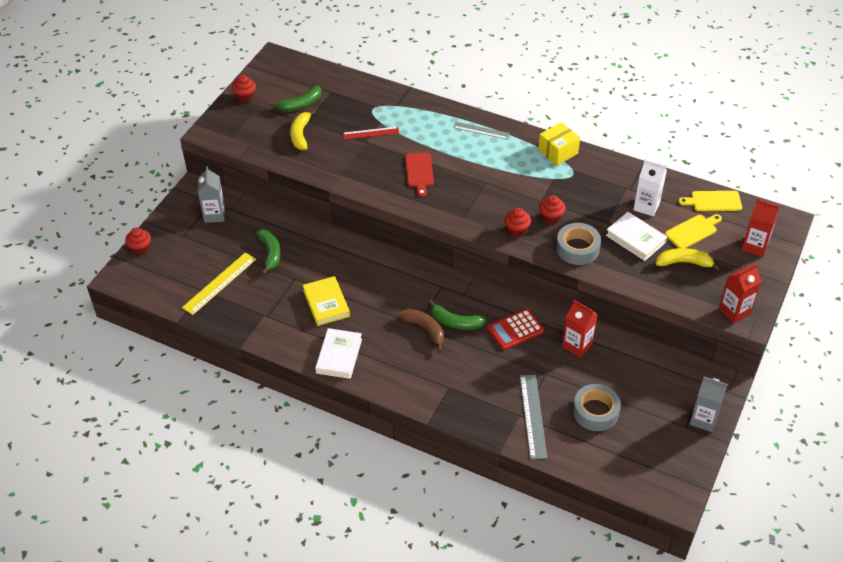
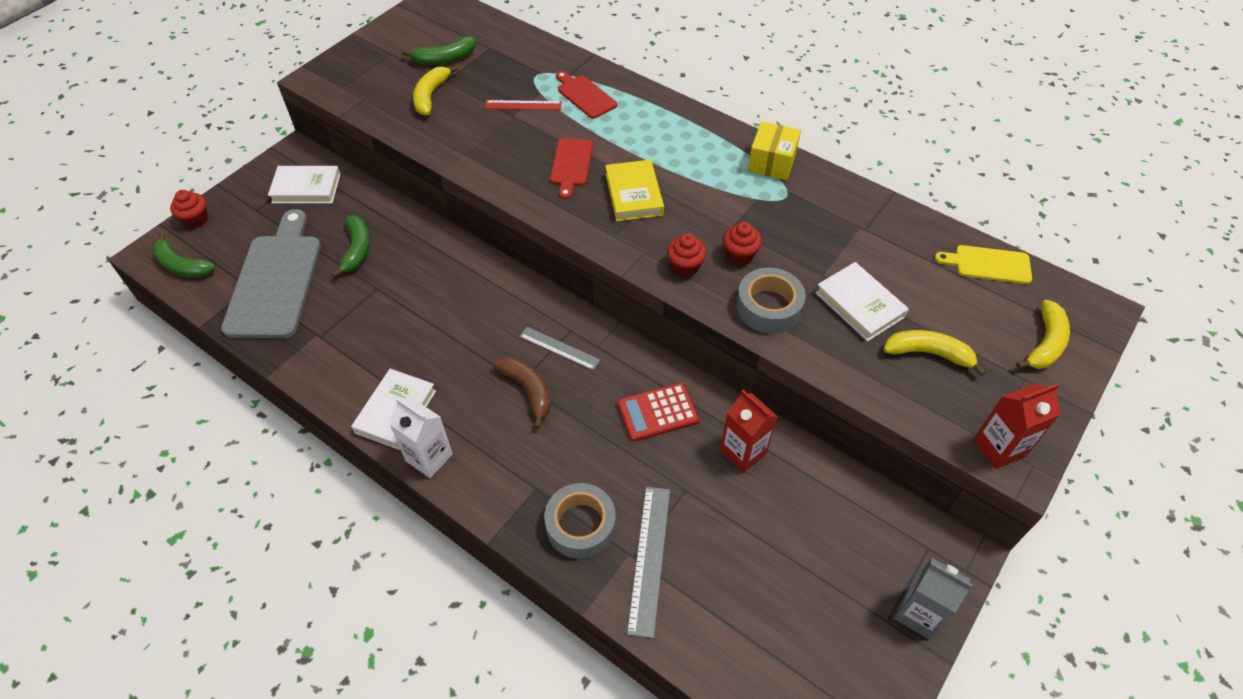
camera: 10 degrees right, 5 degrees up
(214, 215) = (306, 188): grey carton -> white book
(219, 283) = (276, 280): yellow ruler -> grey cutting board
(245, 97) = (379, 41): red cupcake -> none
(326, 303) = (405, 331): yellow book -> yellow book (633, 194)
(413, 120) = (585, 95): none -> red cutting board
(455, 322) = (574, 387): green banana -> green banana (182, 265)
(481, 130) = (672, 120): grey ruler -> grey ruler (559, 348)
(558, 152) = (771, 163): yellow box -> yellow box turned 45 degrees counterclockwise
(595, 412) = (748, 568): grey tape -> grey tape (580, 525)
(646, 206) = (885, 258): white carton -> white carton (429, 457)
(693, 231) = (950, 305): yellow cutting board -> none
(754, 246) = (1045, 343): red carton -> yellow banana

